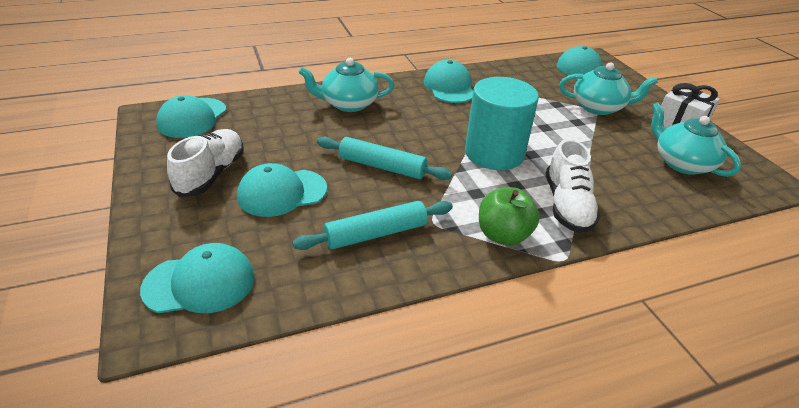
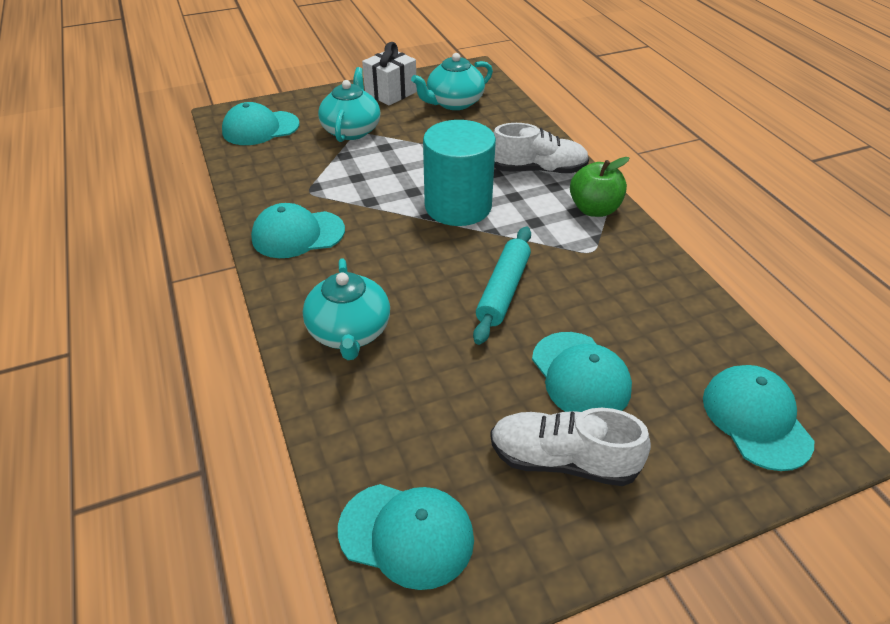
camera: 90 degrees left, 5 degrees up
(376, 234) = (624, 290): turquoise rolling pin -> none

